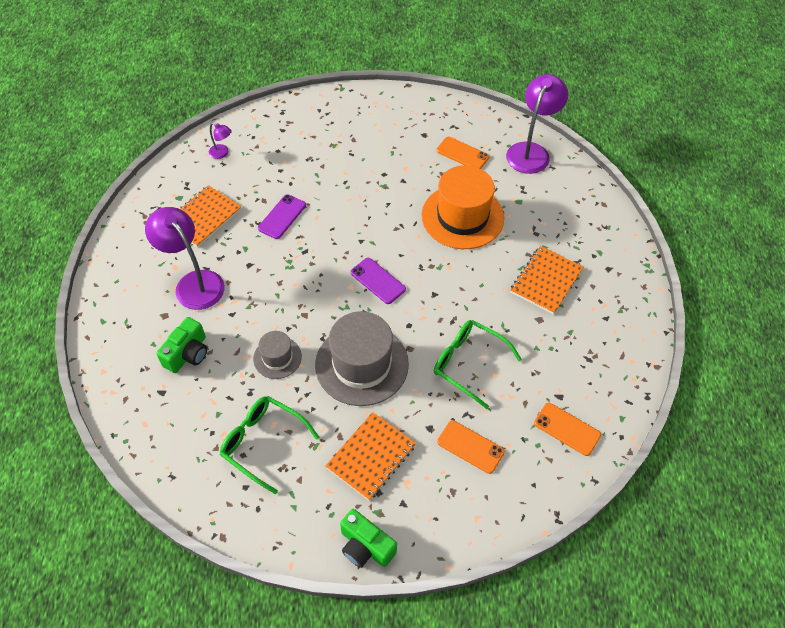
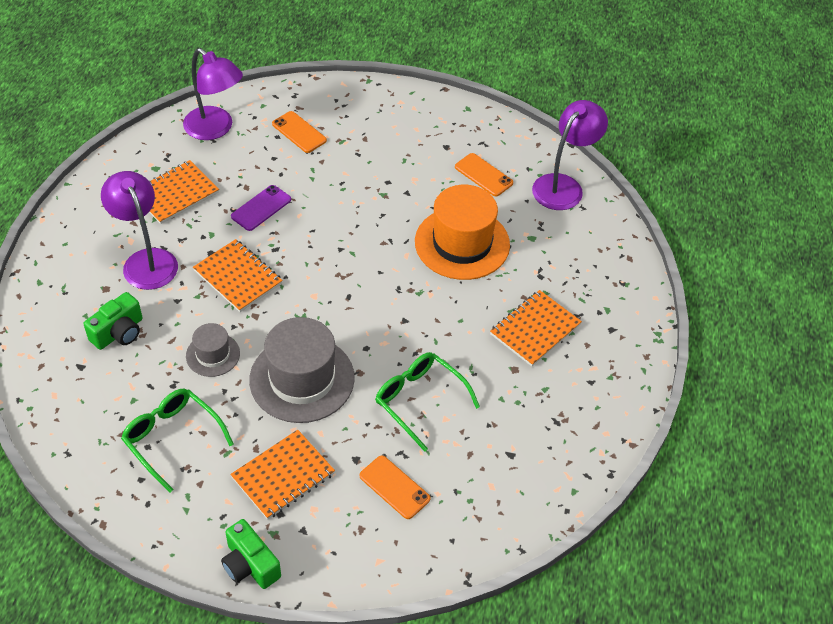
camera: 10 degrees right, 5 degrees down
(222, 153) = (215, 129): purple lamp -> purple lamp, size x2.17
(279, 283) = (238, 277): none -> orange notebook
(377, 281) = (346, 295): purple phone -> none
(567, 429) = (507, 490): orange phone -> orange phone (299, 132)

